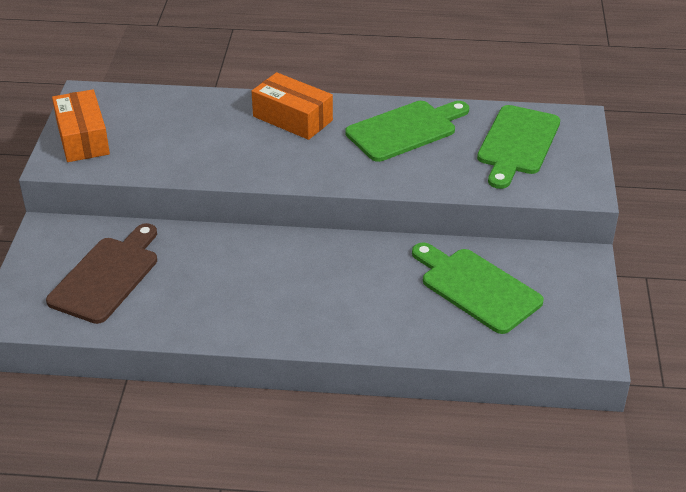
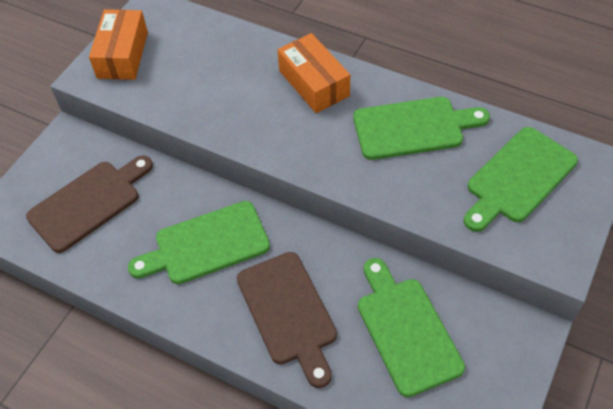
camera: 25 degrees right, 15 degrees up
(251, 277) = (206, 244): none -> green cutting board
(362, 305) = (288, 313): none -> brown cutting board

